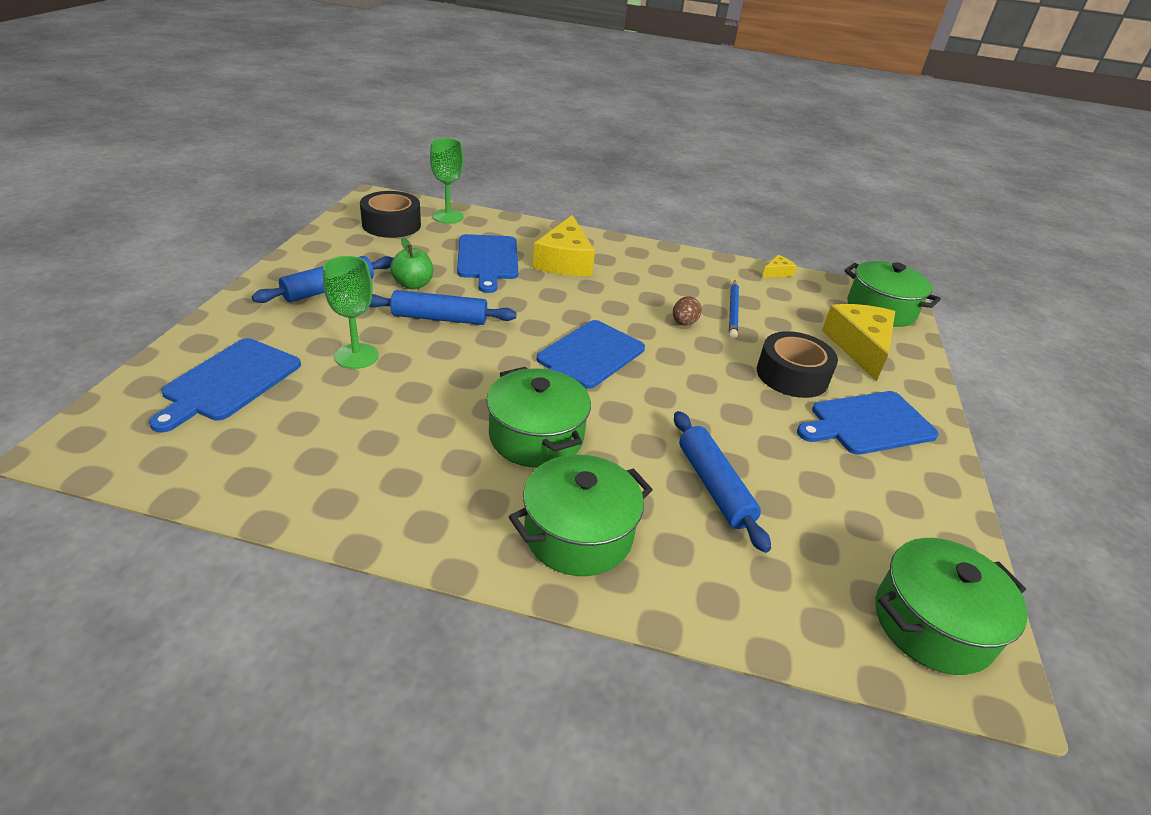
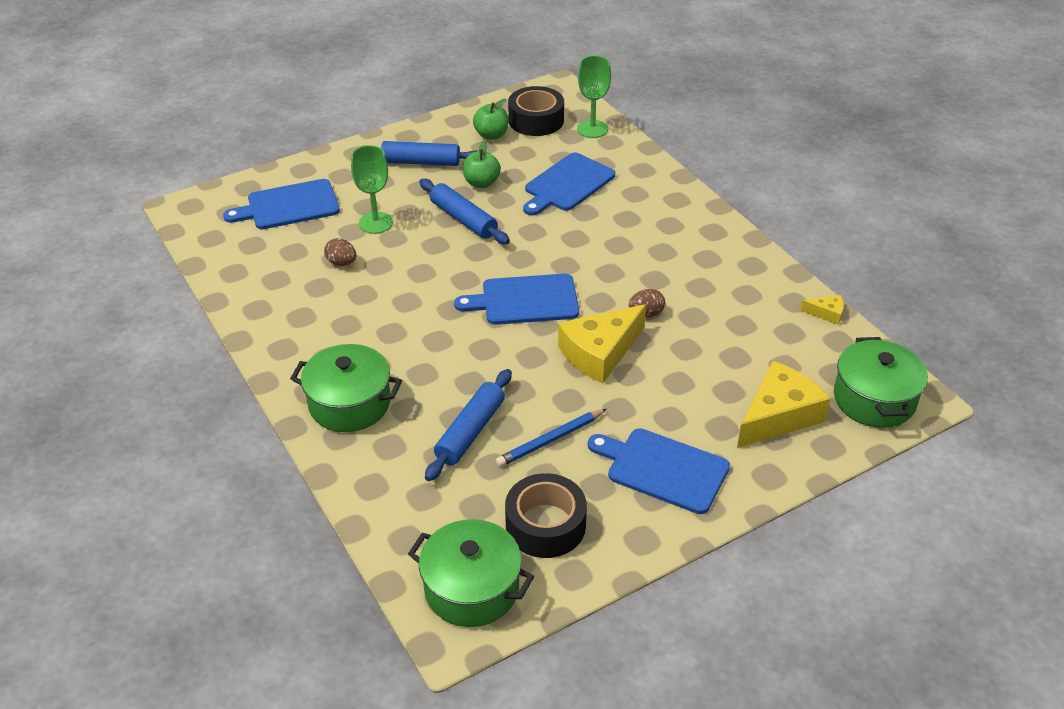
camera: 50 degrees right, 5 degrees up
(367, 247) = (491, 135): none -> green apple
(371, 407) = (341, 263): none -> brown egg
(536, 437) = (408, 335): green pot -> none
(564, 261) = (630, 212): yellow cheese -> yellow cheese (599, 353)
(733, 311) = (710, 326): blue pencil -> blue pencil (550, 440)
(792, 375) = (666, 401): black tape -> black tape (545, 525)

